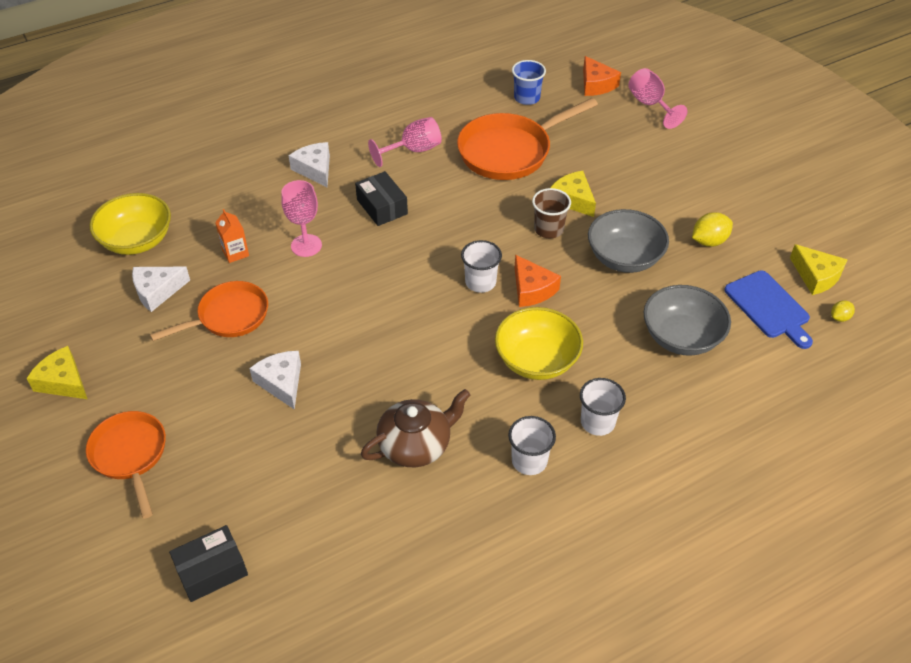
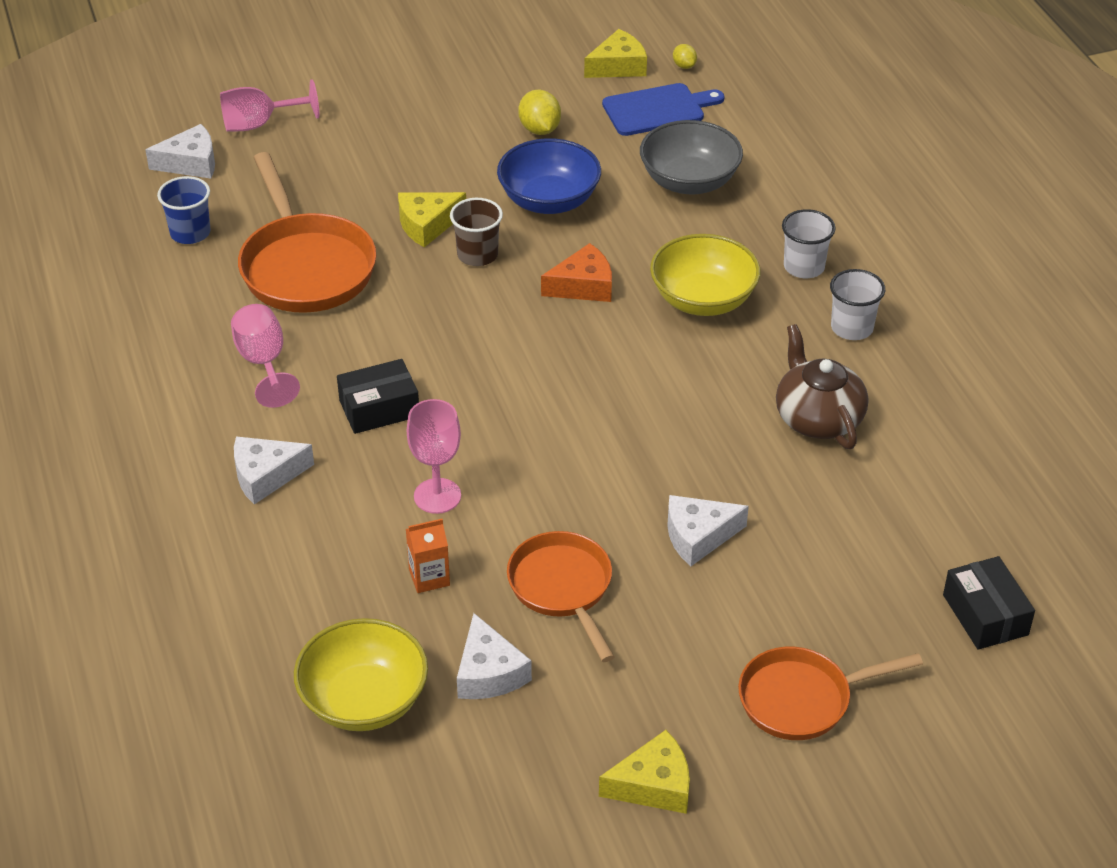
camera: 80 degrees left, 5 degrees down
(63, 381) = (653, 785): yellow cheese -> yellow cheese turned 150 degrees counterclockwise
(480, 282) = (559, 329): white cup -> none
(596, 84) = (191, 163): orange cheese -> white cheese
(624, 258) = (549, 200): grey bowl -> blue bowl

